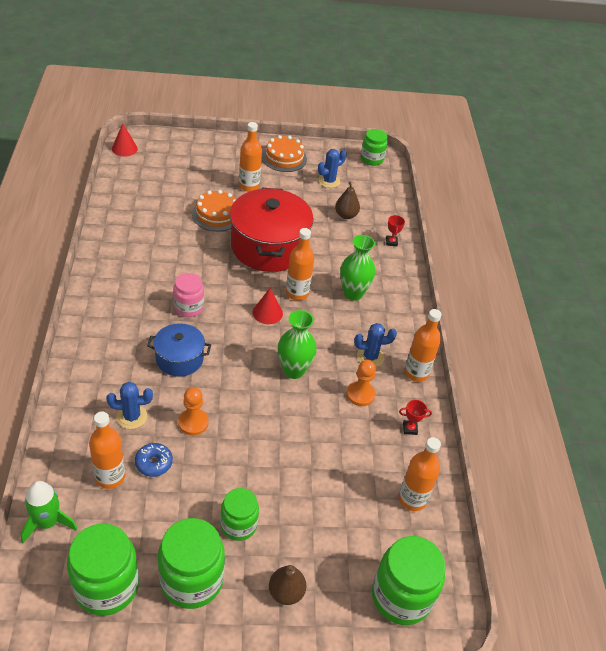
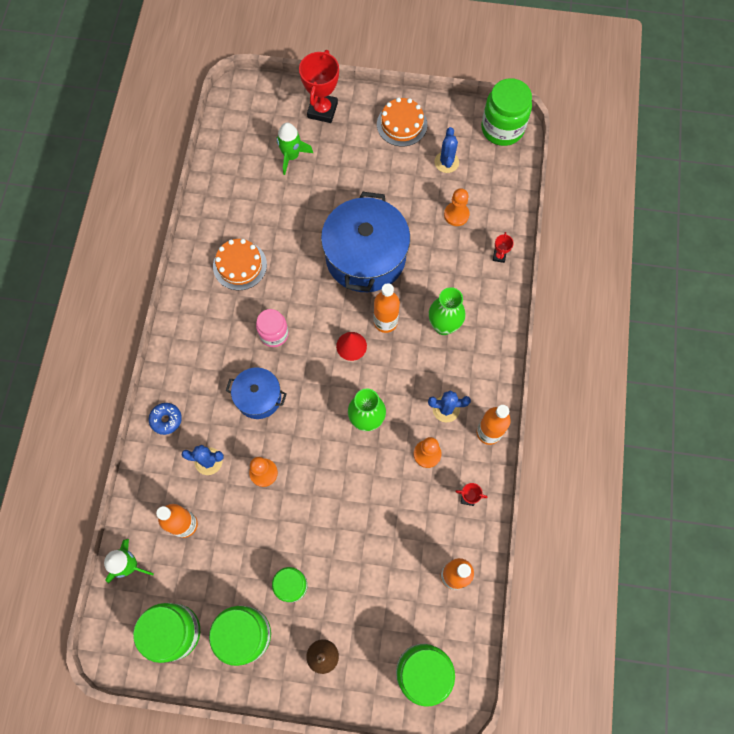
camera: 15 degrees right, 25 degrees up
(124, 148) = (228, 106): red cone -> none
(154, 463) = (224, 513): blue donut -> blue donut (166, 420)
(187, 180) = (291, 156): none -> green rocket
(211, 150) = (322, 110): none -> red trophy
(216, 215) = (316, 208): orange cake -> orange cake (240, 265)
(249, 186) = (356, 167): orange bottle -> none
(269, 247) = (365, 257): red pot -> blue pot
(329, 181) = (446, 162): blue cactus -> blue cactus turned 60 degrees counterclockwise
(346, 215) = (456, 215): brown pear -> orange pawn
(372, 159) = (502, 128): green jar -> green jar, size x1.62

